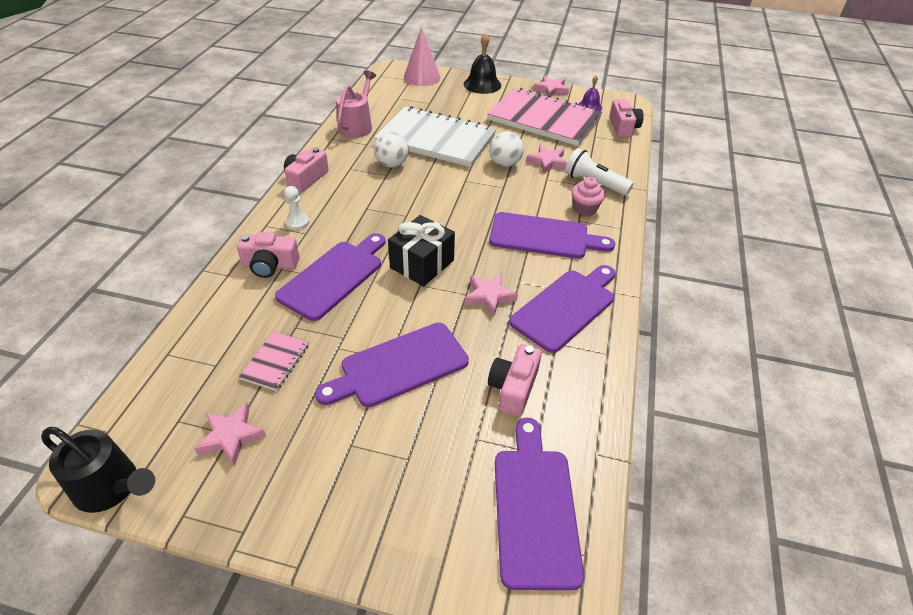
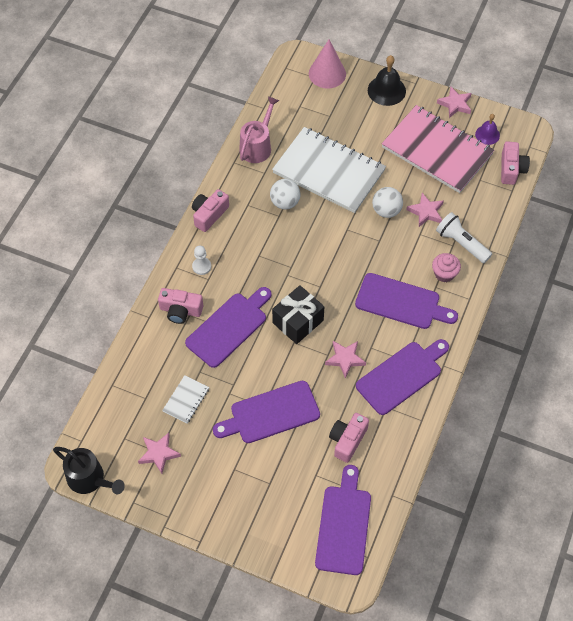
camera: 10 degrees right, 15 degrees up
(275, 362) = (186, 400): pink notebook -> white notebook

